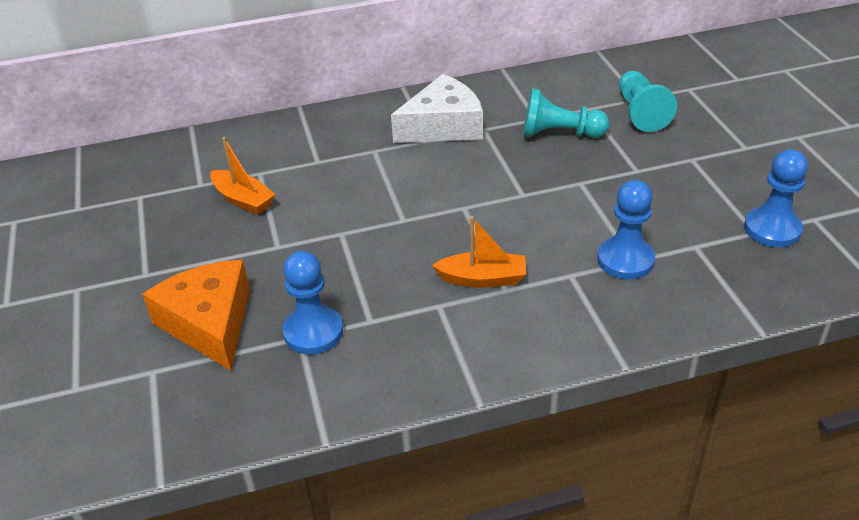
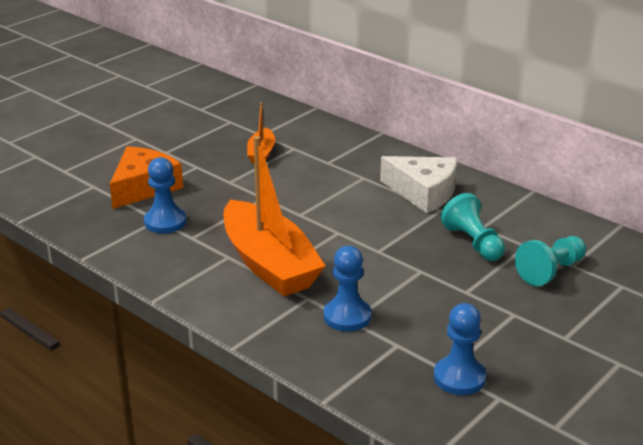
camera: 55 degrees right, 10 degrees down
(483, 278) = (269, 264): orange boat -> orange boat, size x2.15

